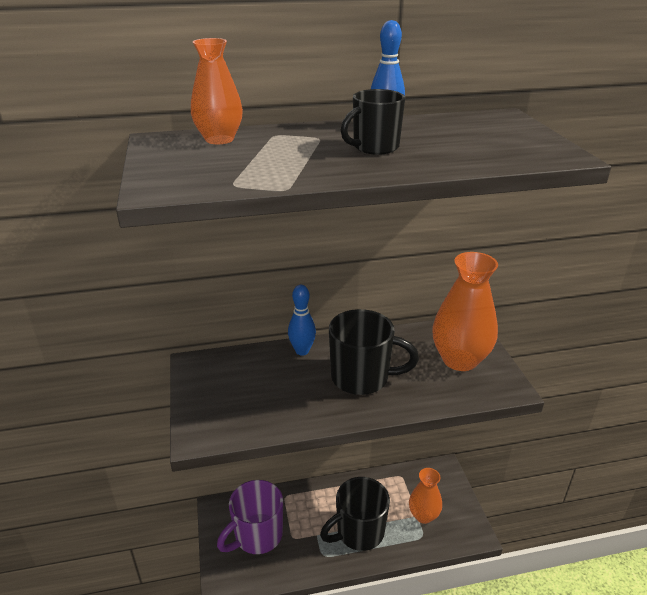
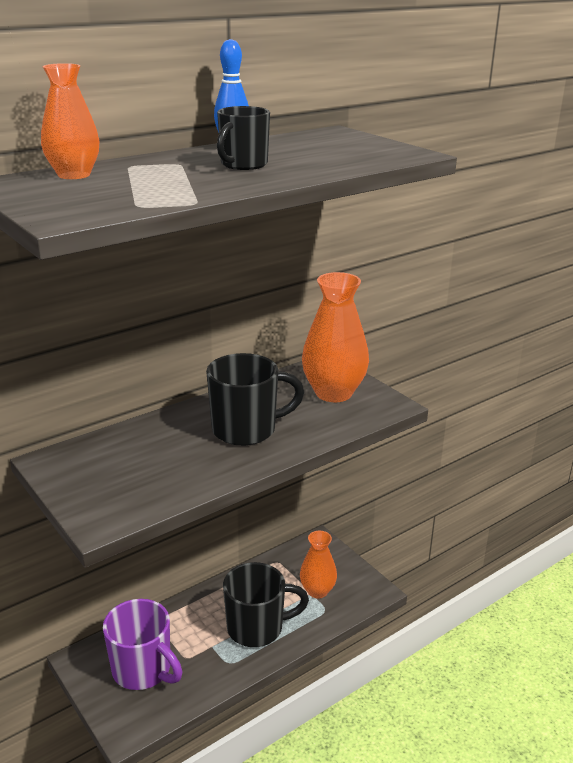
camera: 25 degrees left, 5 degrees down
(257, 535) = (143, 670): purple mug -> purple mug turned 75 degrees counterclockwise
(302, 351) = (167, 421): blue bowling pin -> none
(359, 532) = (257, 628): black mug -> black mug turned 135 degrees counterclockwise

